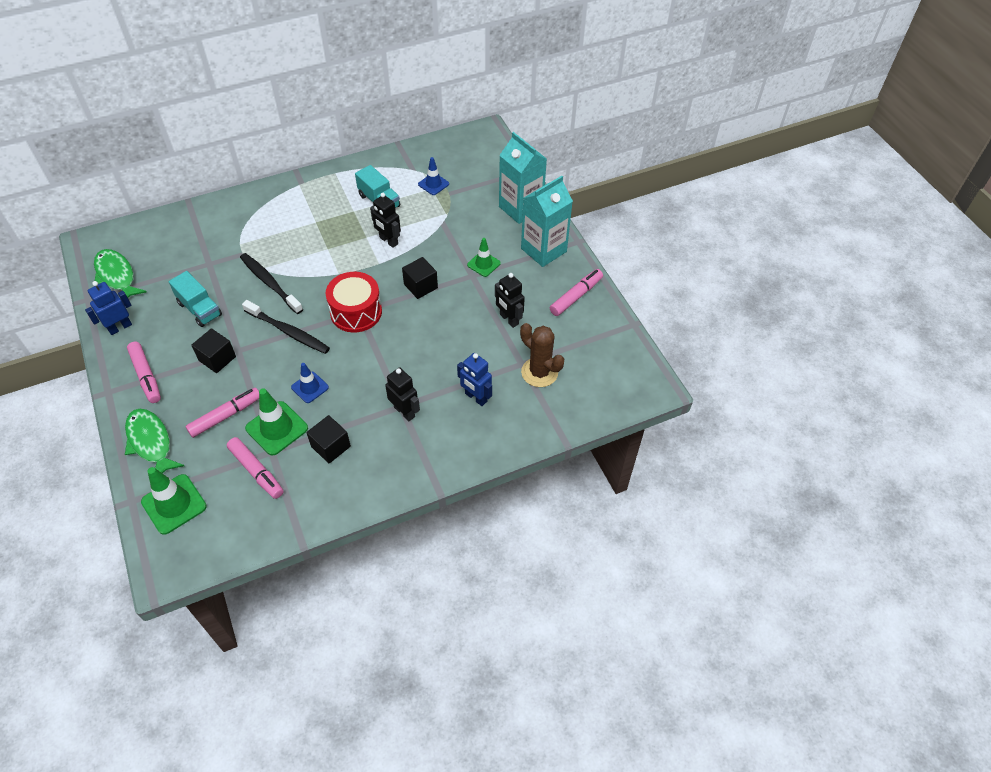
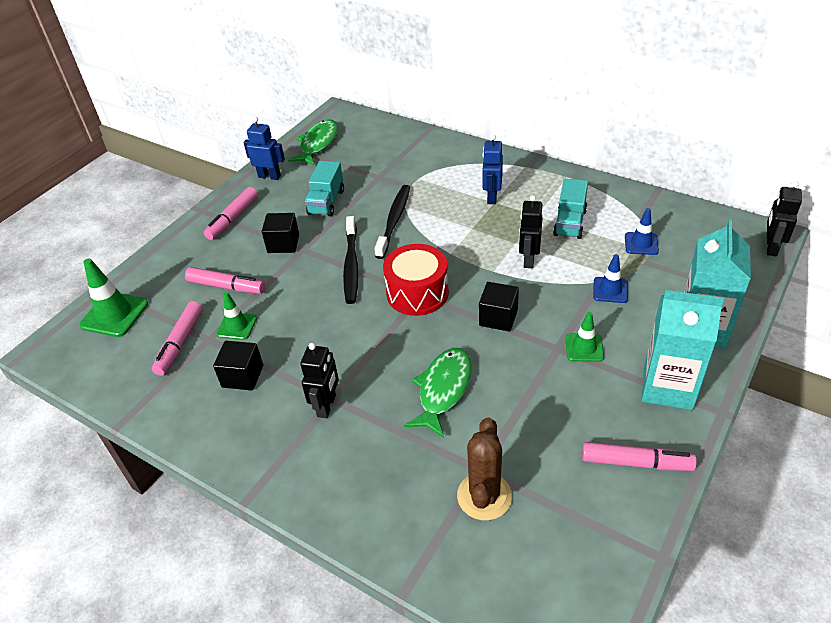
camera: 60 degrees right, 10 degrees down
(151, 442) = (168, 263): green fish -> green fish (443, 389)
(277, 428) = (237, 326): green traffic cone -> green traffic cone, size x0.62
(310, 387) = (300, 318): blue traffic cone -> blue traffic cone (610, 290)
(475, 397) = (395, 456): blue robot -> blue robot (491, 197)
(509, 319) = (531, 418): black robot -> black robot (771, 247)

